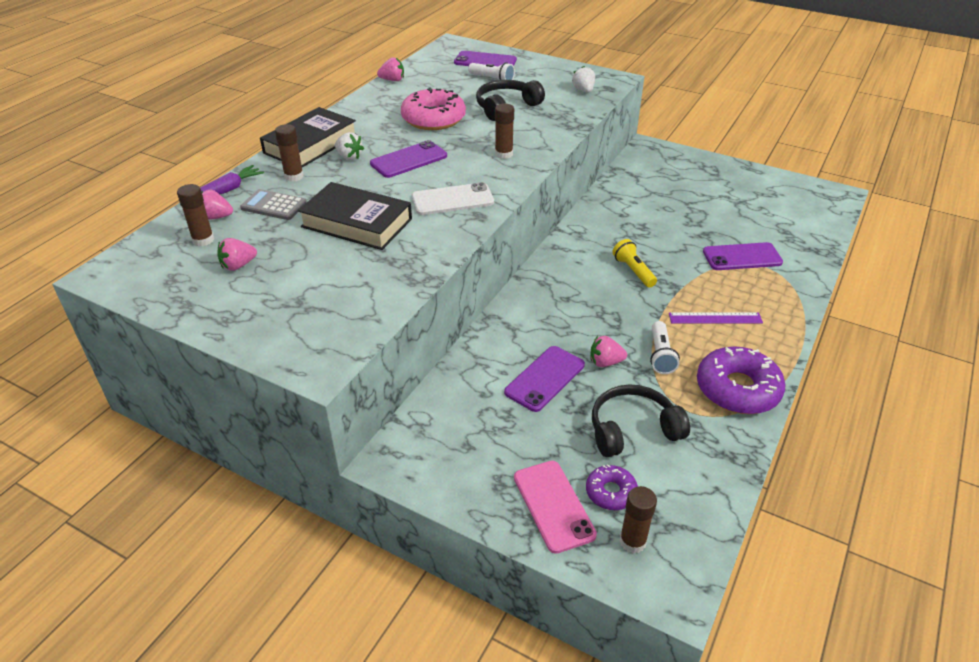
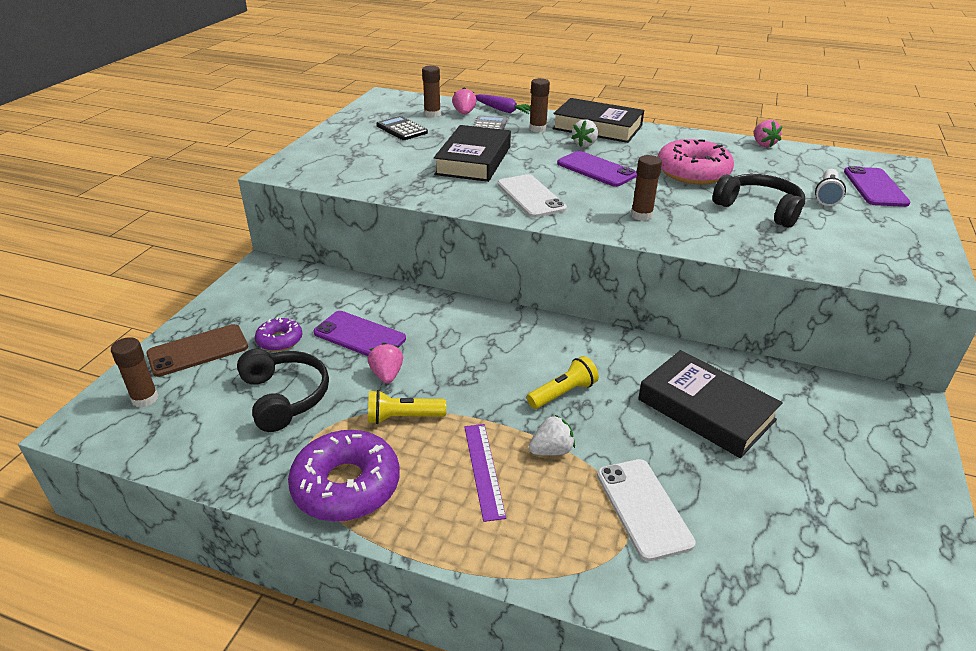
camera: 80 degrees right, 5 degrees down
(238, 265) = (401, 129): pink strawberry -> black calculator
(553, 506) = (198, 350): pink phone -> brown phone
(583, 90) = (866, 259): white strawberry -> white strawberry (551, 450)
(611, 492) = (205, 384): purple donut -> purple donut (280, 340)
(652, 215) = (705, 410): none -> black book
(660, 355) = (403, 417): white flashlight -> yellow flashlight
(742, 257) = (643, 508): purple phone -> white phone

